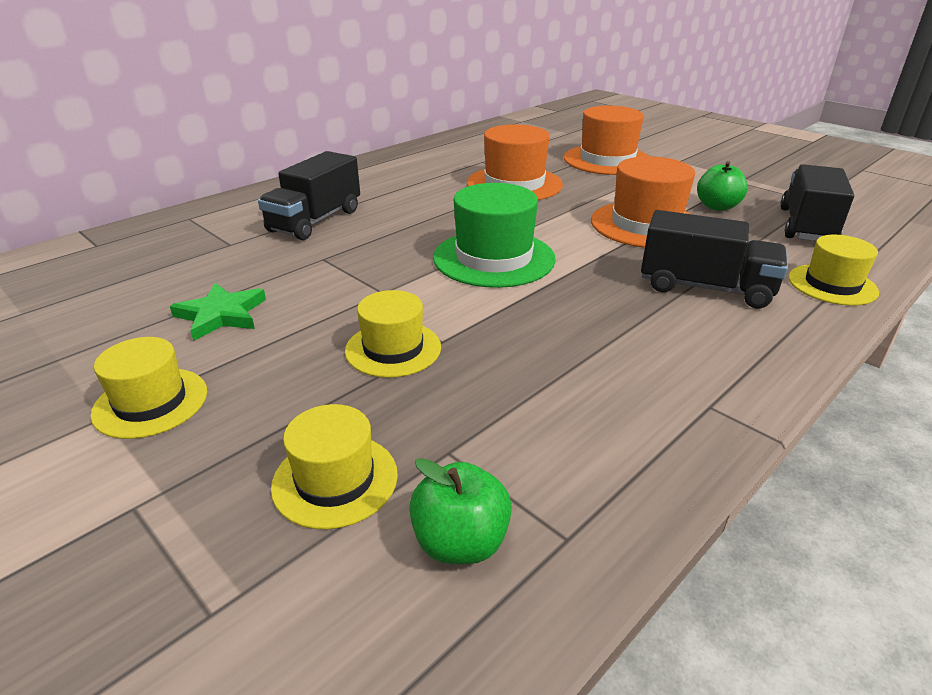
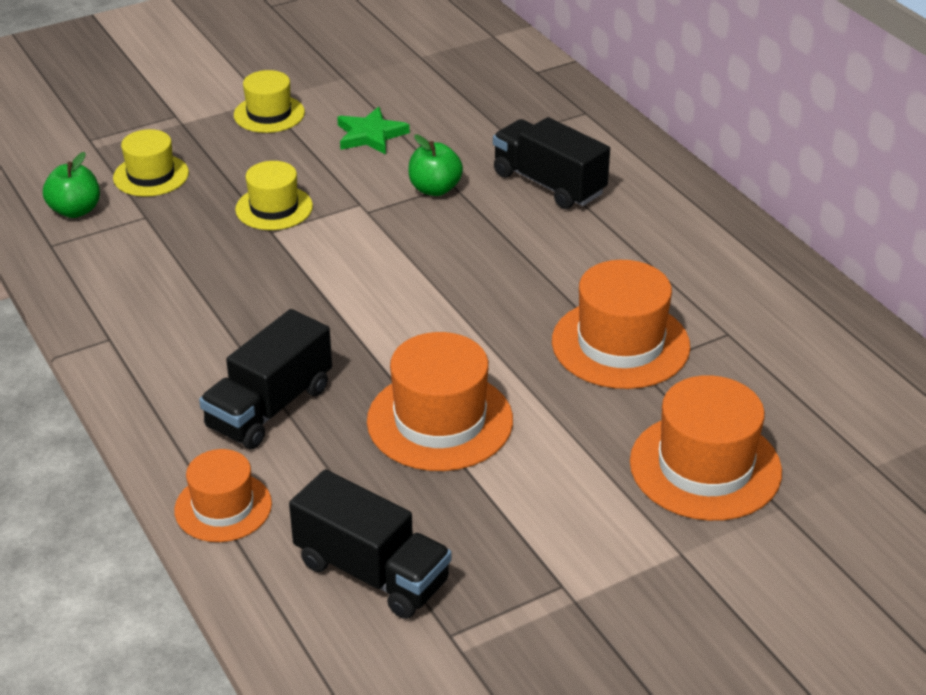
camera: 105 degrees right, 5 degrees up
(494, 258) = (404, 284): green hat -> none
(717, 207) = (471, 512): green apple -> green apple (435, 189)
(832, 285) = (223, 507): yellow hat -> orange hat

